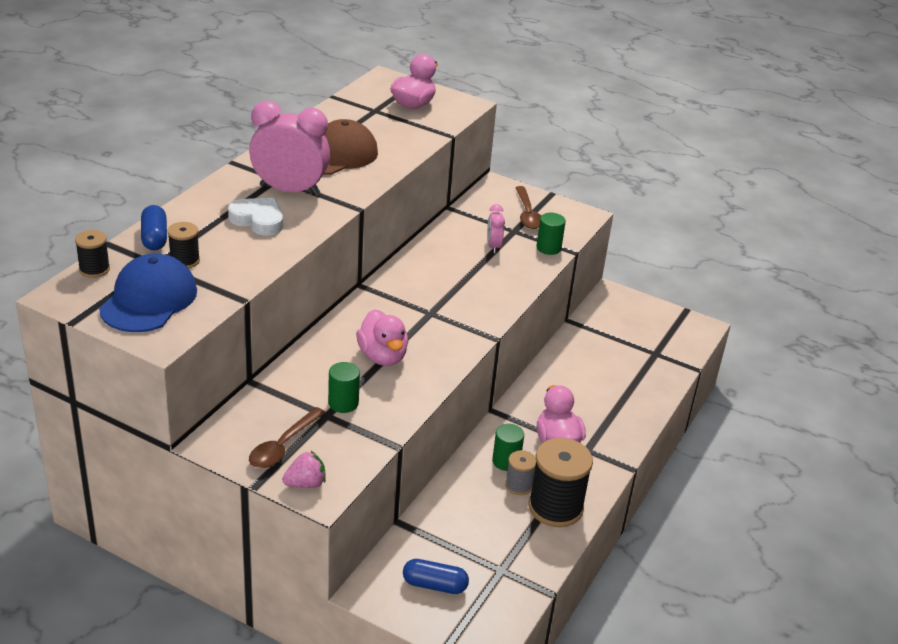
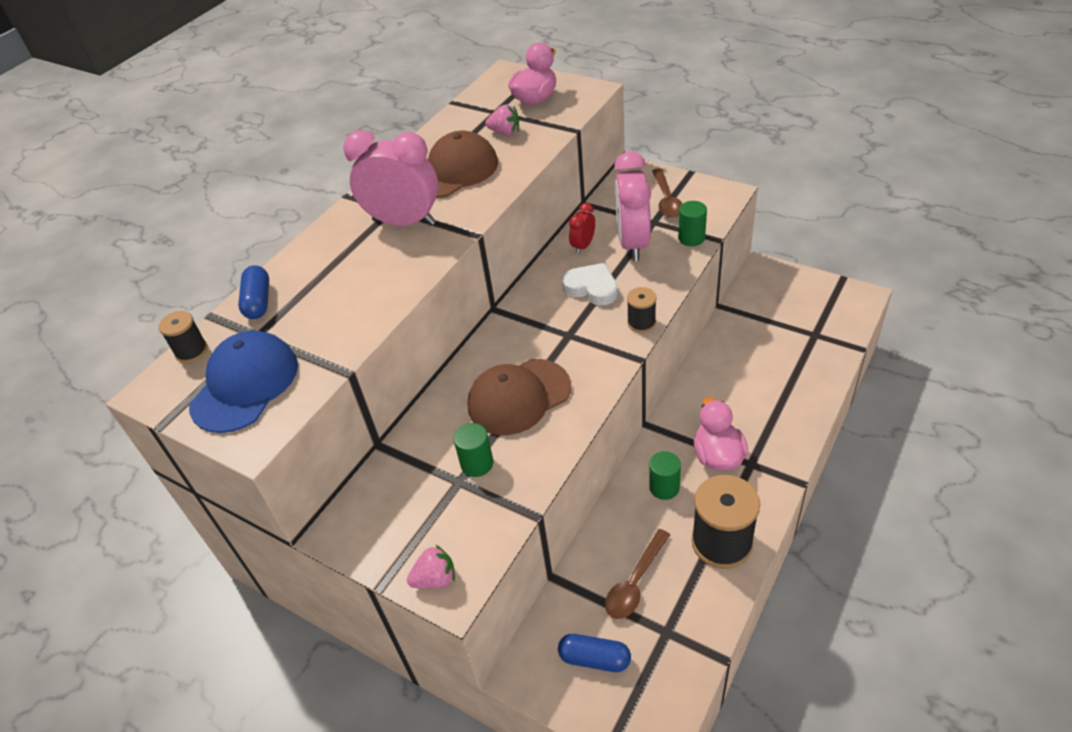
camera: 10 degrees right, 10 degrees up
(185, 260) = (288, 327): black spool -> black spool (641, 323)
(258, 220) = (369, 264): white heart -> white heart (591, 288)
(283, 446) = (411, 529): brown spoon -> brown spoon (635, 582)
(382, 356) = (519, 397): pink duck -> brown cap
(384, 129) = (505, 132): none -> pink strawberry
(446, 243) = (583, 246): none -> red clock
(493, 246) = (632, 244): pink clock -> pink clock, size x2.04
(519, 485) = (679, 517): grey spool -> none

